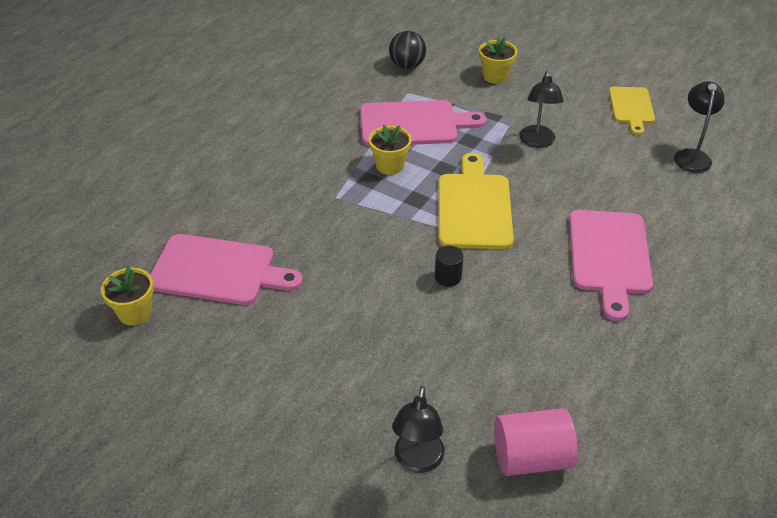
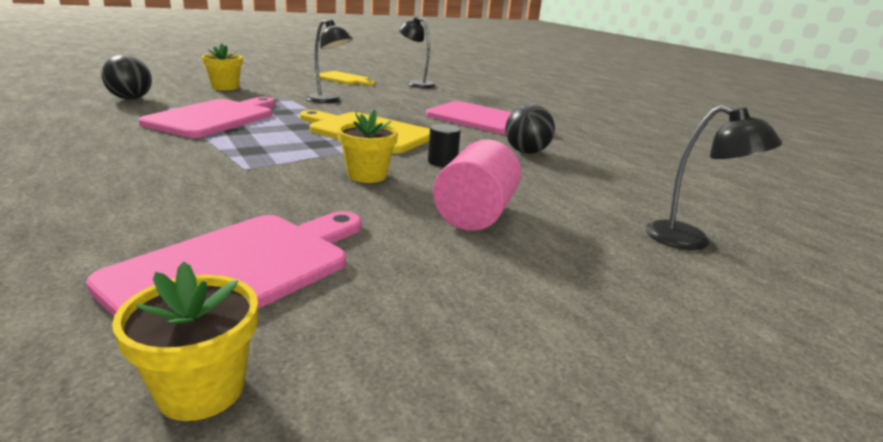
camera: 65 degrees left, 20 degrees down
(390, 165) = (250, 138): yellow flower pot -> yellow flower pot (367, 175)
(531, 457) = (693, 196): pink cylinder -> pink cylinder (475, 214)
(534, 316) = (526, 152): none -> black ball

